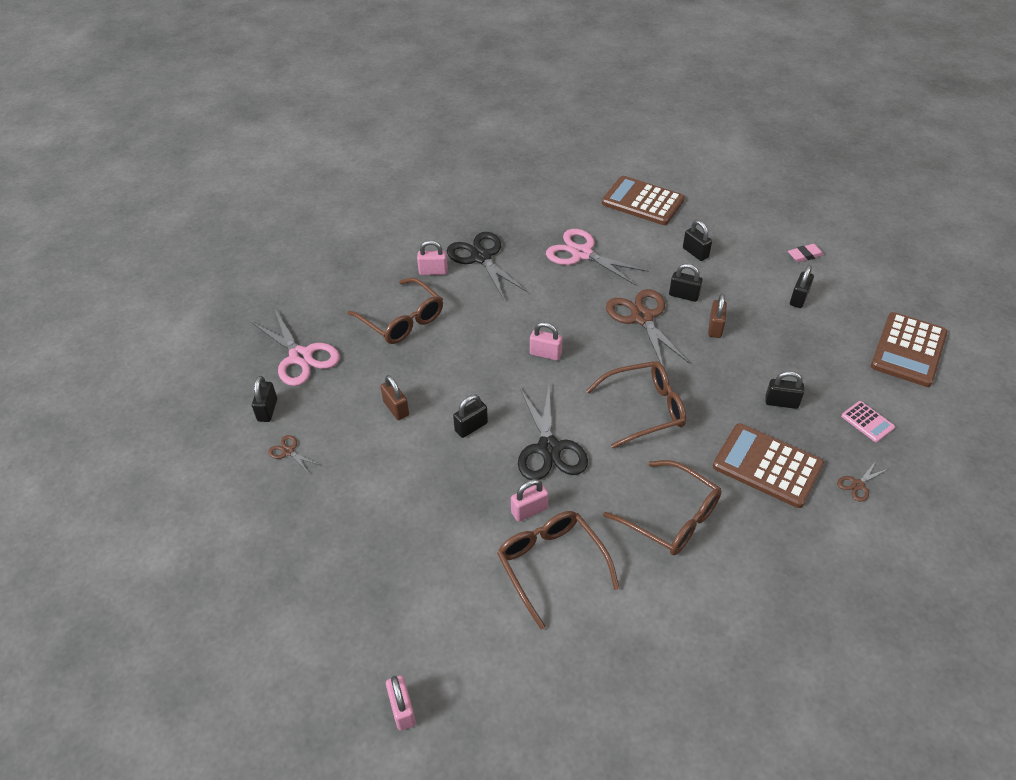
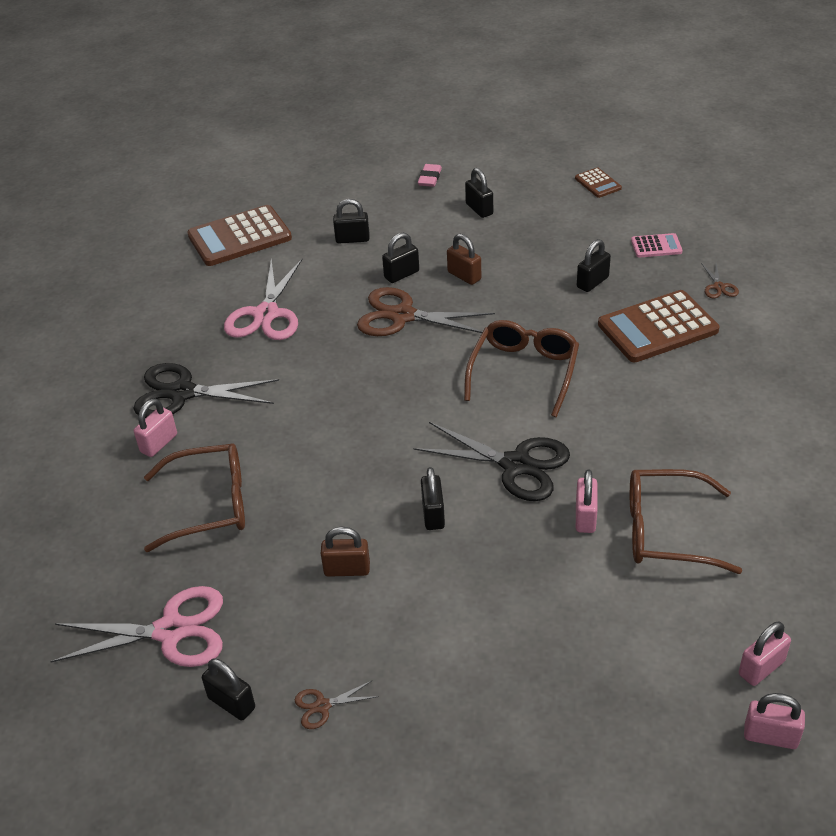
camera: 55 degrees left, 5 degrees down
(545, 354) = (383, 408): pink padlock -> pink padlock (761, 668)
(582, 254) = (266, 314): pink scissors -> pink scissors turned 60 degrees counterclockwise
(670, 517) = (669, 418): brown glasses -> none
(908, 350) = (598, 183): brown calculator -> brown calculator, size x0.49

